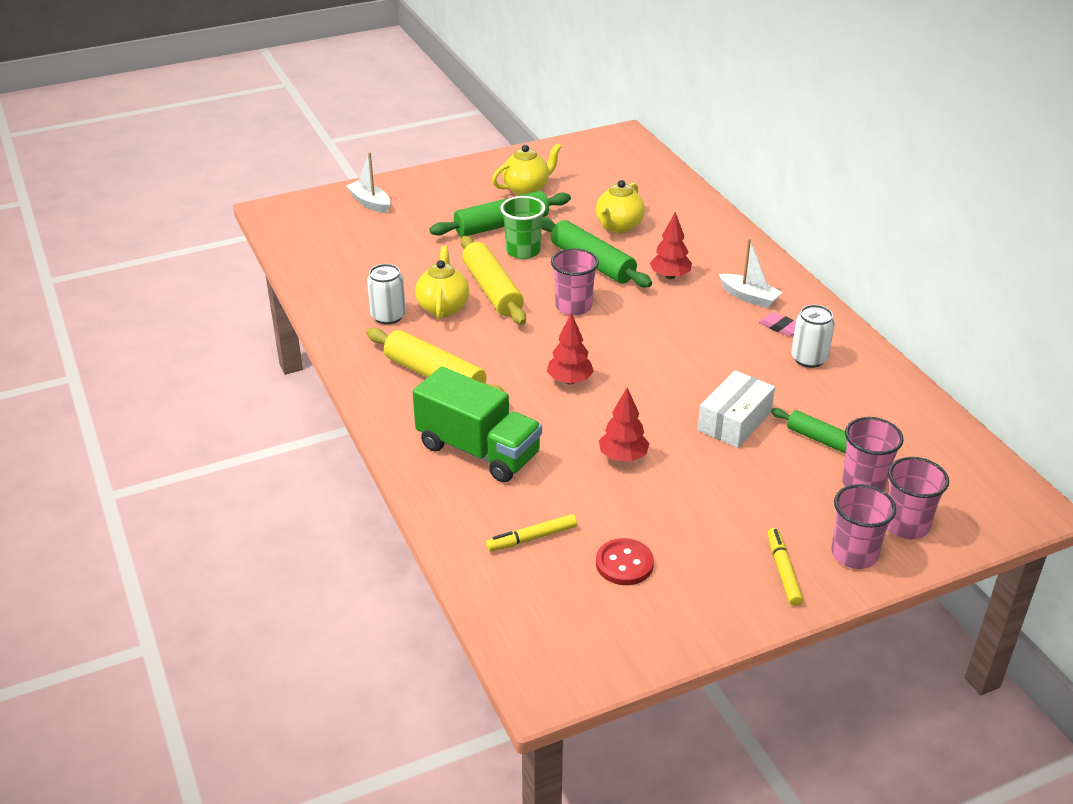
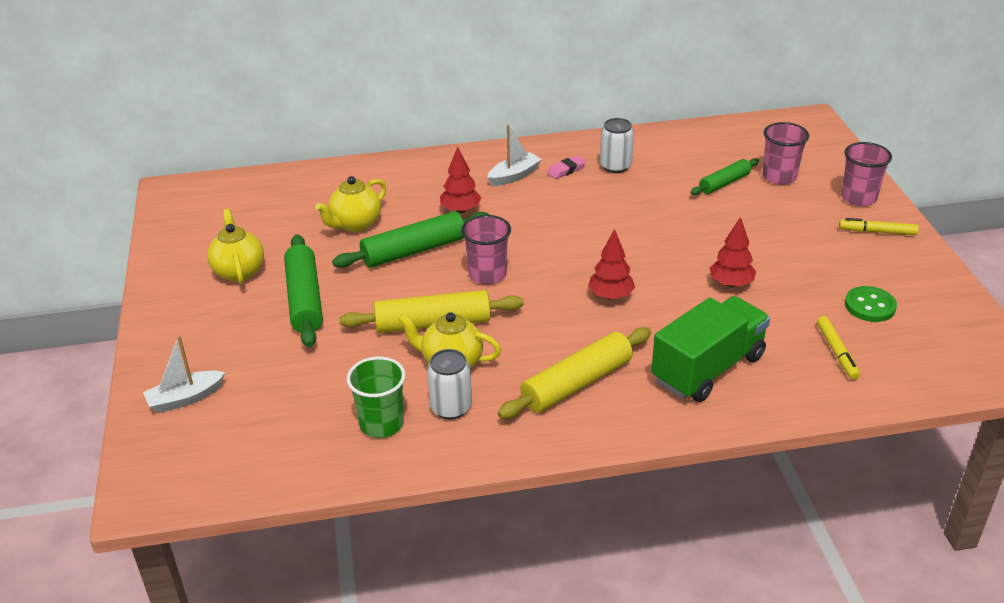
camera: 75 degrees left, 0 degrees up
(523, 251) = (367, 292): green cup -> green cup (381, 424)
(618, 227) = (355, 224): yellow teapot -> yellow teapot turned 90 degrees clockwise
(624, 564) = (870, 306): red button -> green button
(734, 421) = (692, 218): white box -> none
(906, 525) = (827, 170): pink cup -> none

